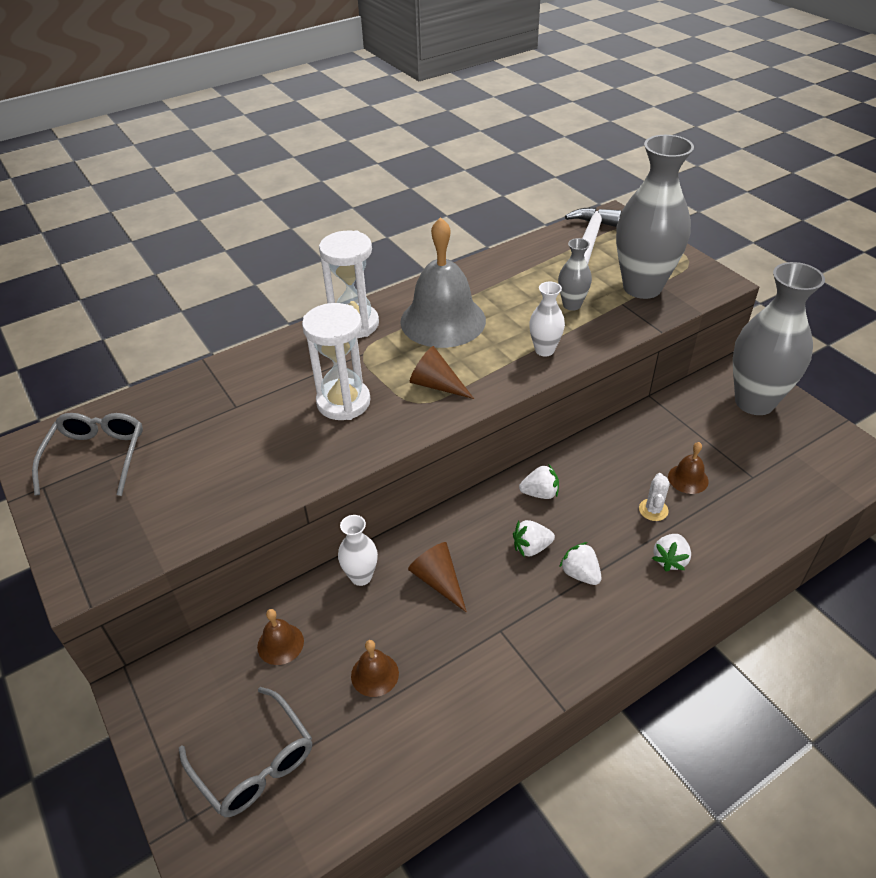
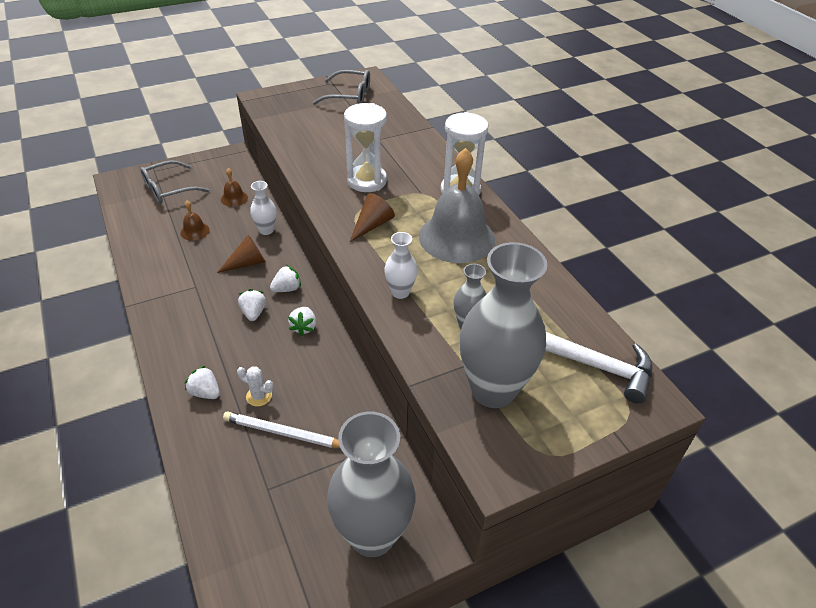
camera: 95 degrees right, 0 degrees up
(580, 574) = (218, 335): white strawberry -> white strawberry (287, 289)
(688, 478) = (284, 433): brown bell -> white pencil

